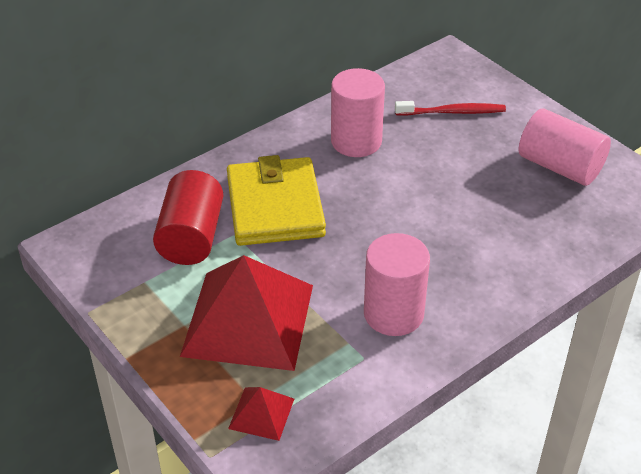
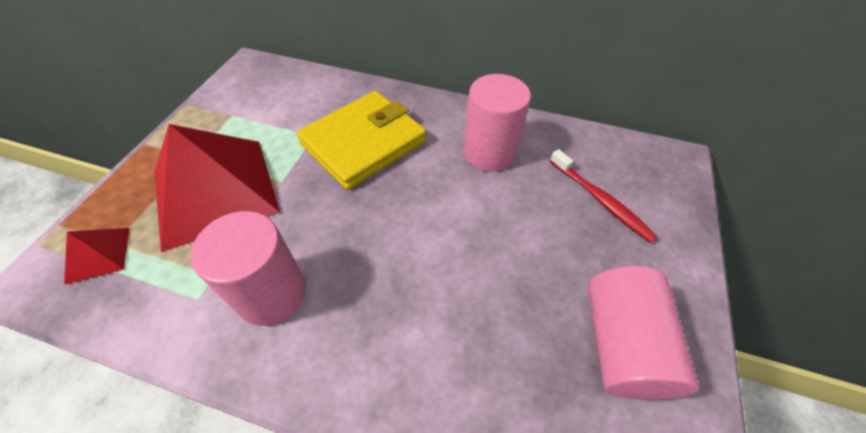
camera: 55 degrees right, 10 degrees up
(191, 237) = (295, 115): red cylinder -> none

